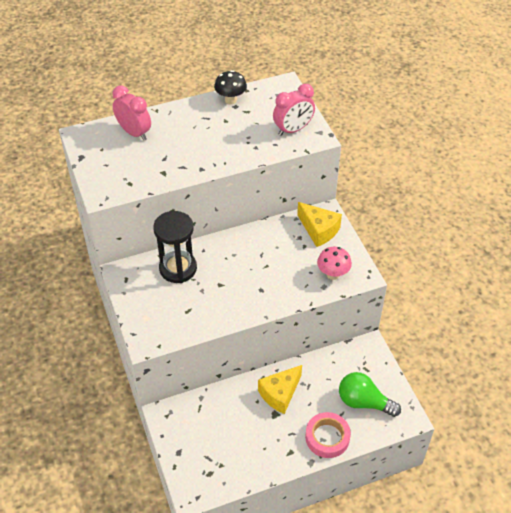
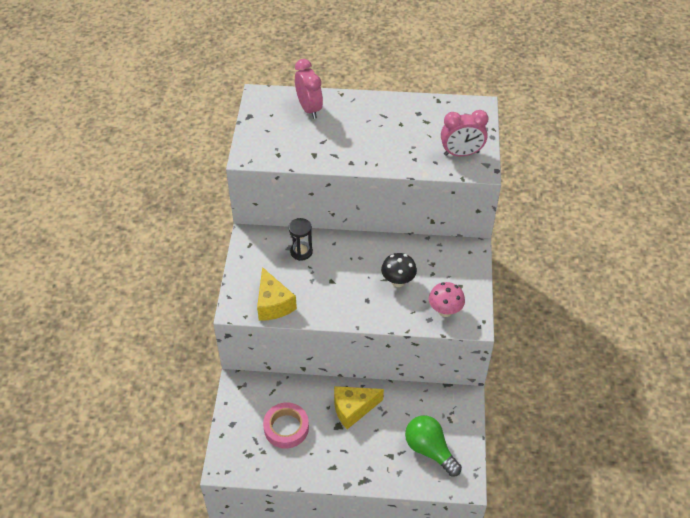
camera: 25 degrees right, 0 degrees up
(178, 268) = (301, 252): black hourglass -> black hourglass, size x0.59
(230, 100) = (417, 105): black mushroom -> black mushroom (398, 281)
(319, 230) = (455, 263): yellow cheese -> yellow cheese (273, 304)
(327, 437) = (375, 468): pink tape -> pink tape (286, 428)

